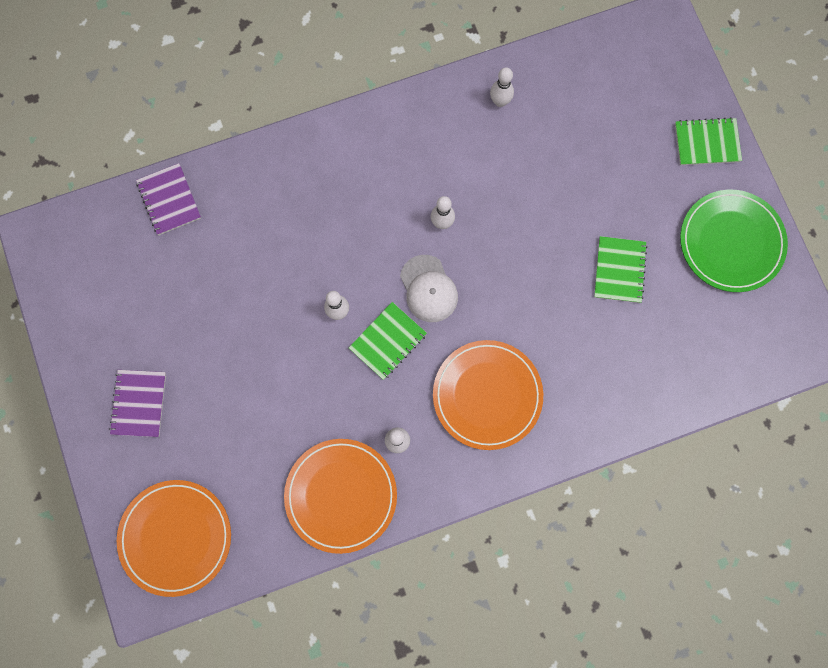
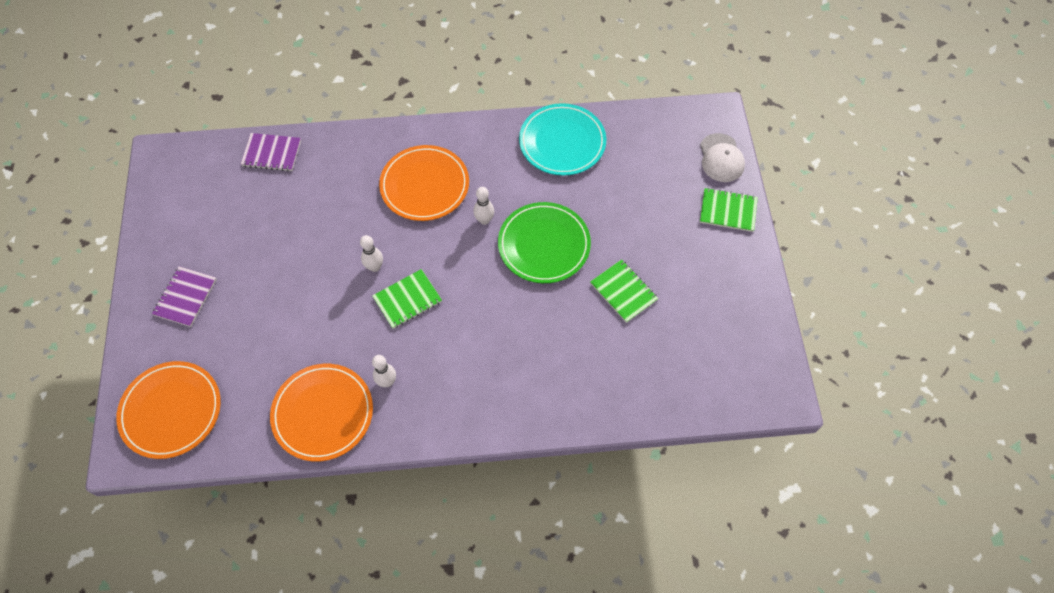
camera: 15 degrees right, 15 degrees down
(169, 200) = (272, 153): purple notebook -> purple notebook turned 75 degrees counterclockwise
(428, 289) = (456, 267): white cap -> white cap (721, 158)
(487, 395) = (477, 363): orange plate -> orange plate (424, 185)
(500, 101) = (562, 142): white bowling pin -> turquoise plate
(619, 270) = (623, 292): green notebook -> green notebook turned 60 degrees counterclockwise
(731, 242) = (728, 293): green plate -> green plate (544, 245)

